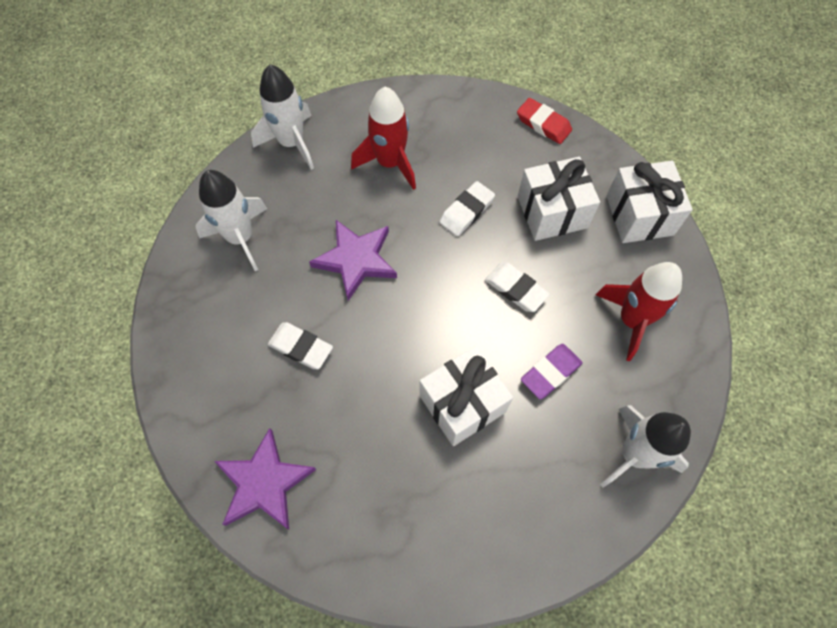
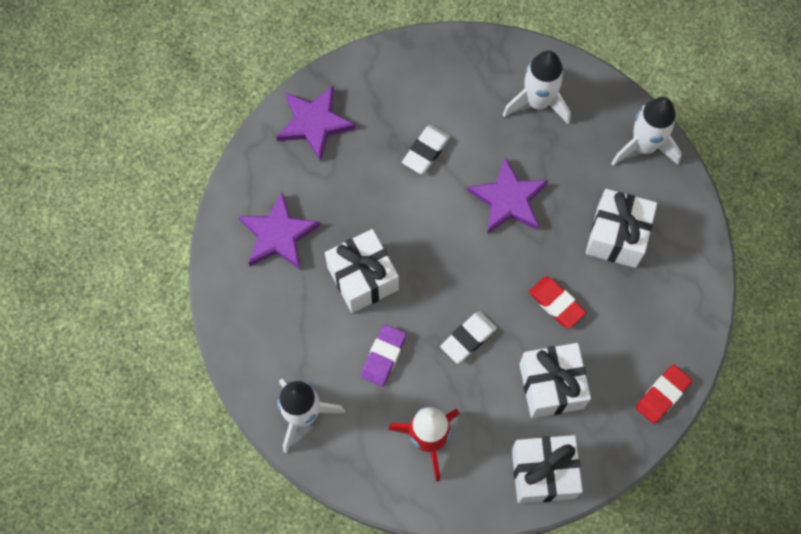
camera: 95 degrees right, 5 degrees up
(390, 163) = (616, 236): red rocket -> white gift
(418, 511) = (278, 235): none -> purple star
(466, 211) = (556, 303): white eraser -> red eraser
(550, 372) = (383, 356): purple eraser -> purple eraser turned 60 degrees clockwise

